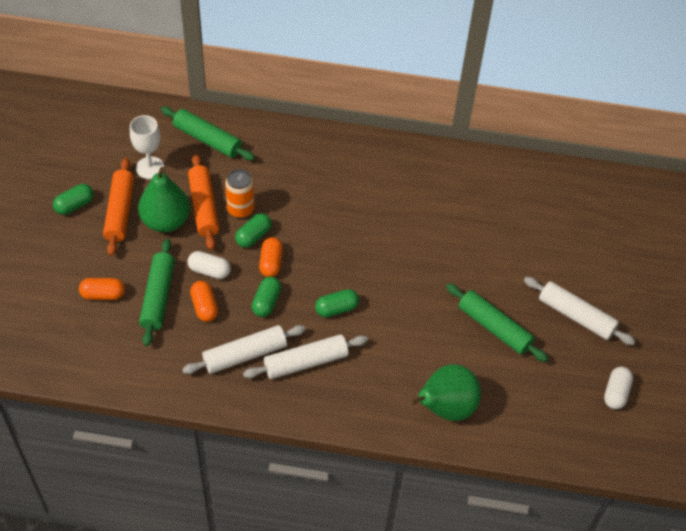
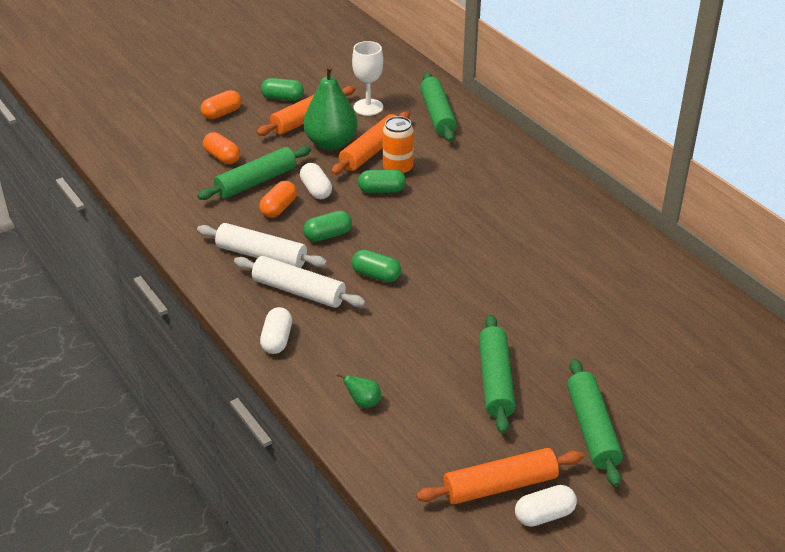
camera: 50 degrees right, 15 degrees down
(271, 263) = (369, 214): orange capsule -> orange capsule (222, 113)
(340, 410) = (277, 340): none -> white capsule
(445, 408) = (363, 402): green pear -> green pear, size x0.43
(576, 316) = (592, 429): white rolling pin -> green rolling pin
(576, 395) = (500, 486): none -> orange rolling pin

